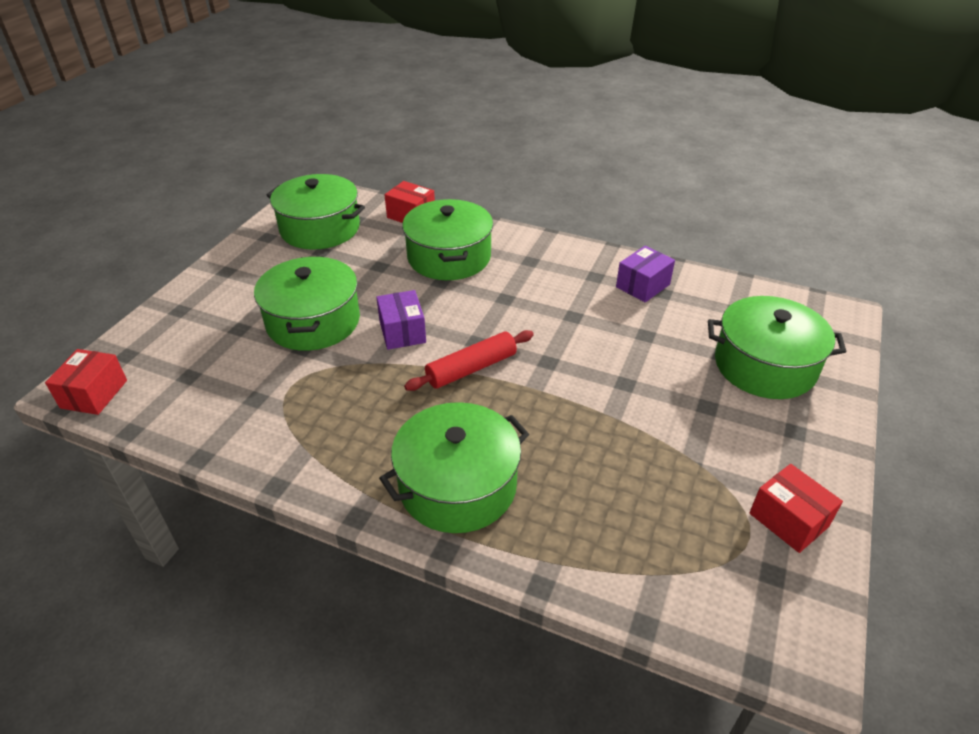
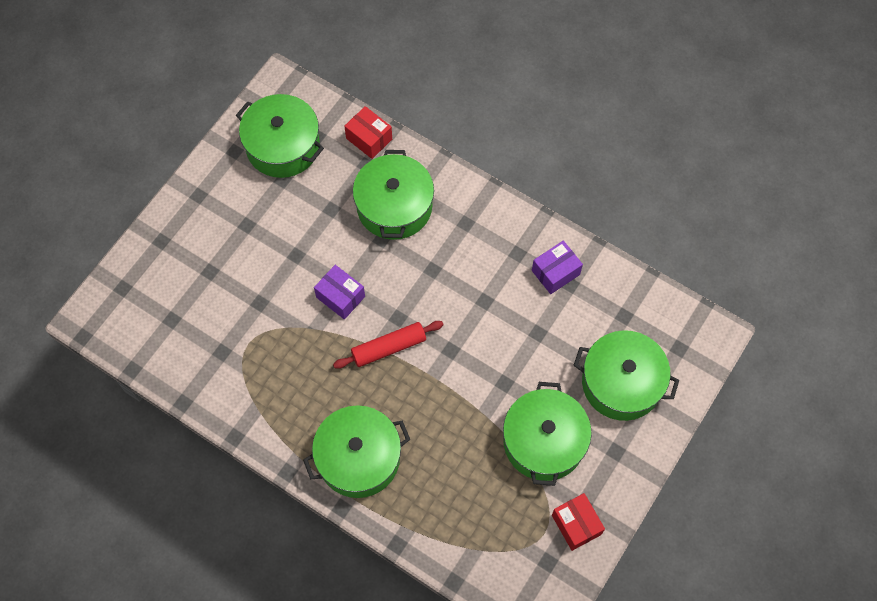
camera: 10 degrees right, 25 degrees up
(94, 394) = (103, 327): red box -> none
(313, 321) = (269, 273): green pot -> green pot (544, 441)
(402, 332) = (340, 297): purple box -> purple box turned 45 degrees counterclockwise

